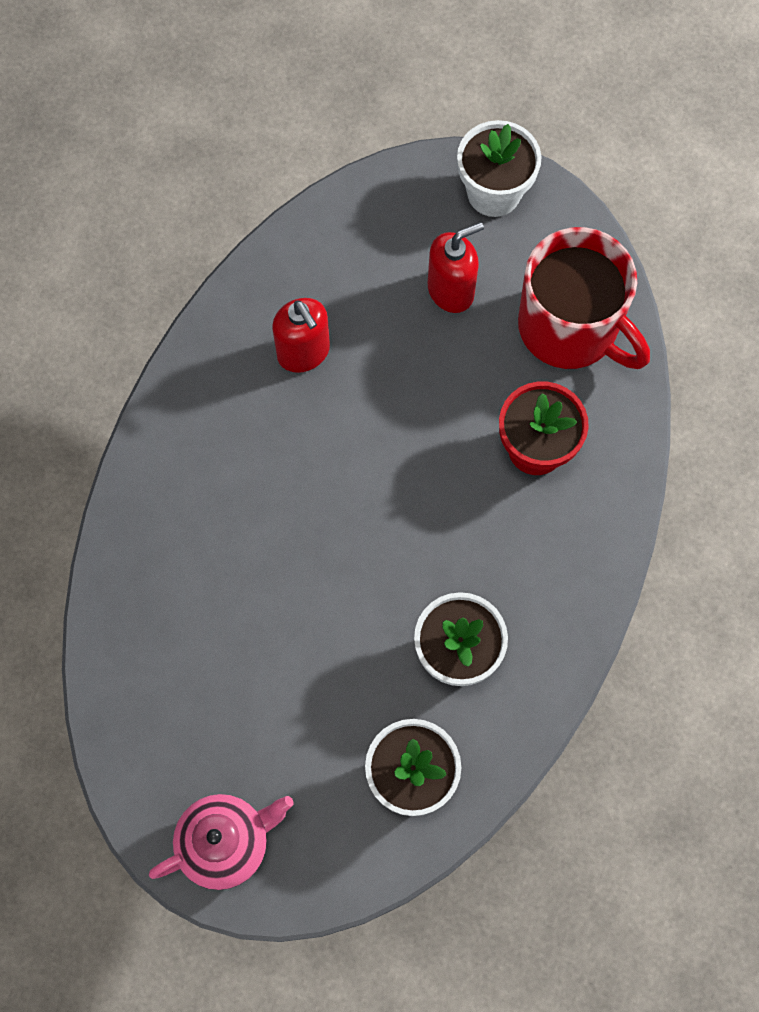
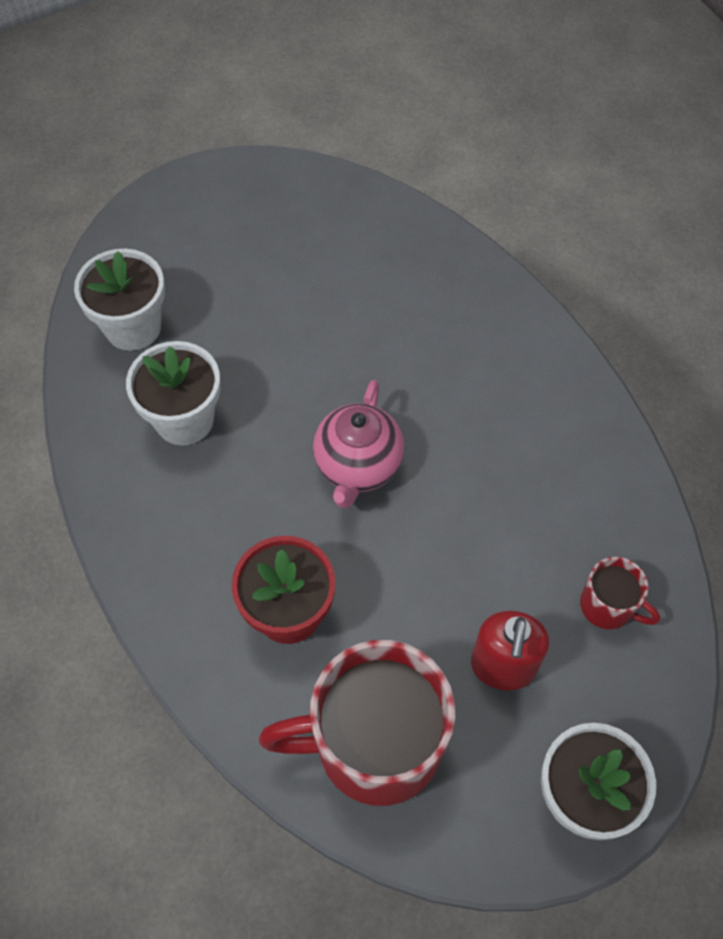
camera: 130 degrees right, 10 degrees down
(226, 843) = (207, 199): pink teapot -> pink teapot (358, 466)
(303, 352) = (539, 499): red soap dispenser -> none
(350, 257) = (608, 606): none -> red mug

